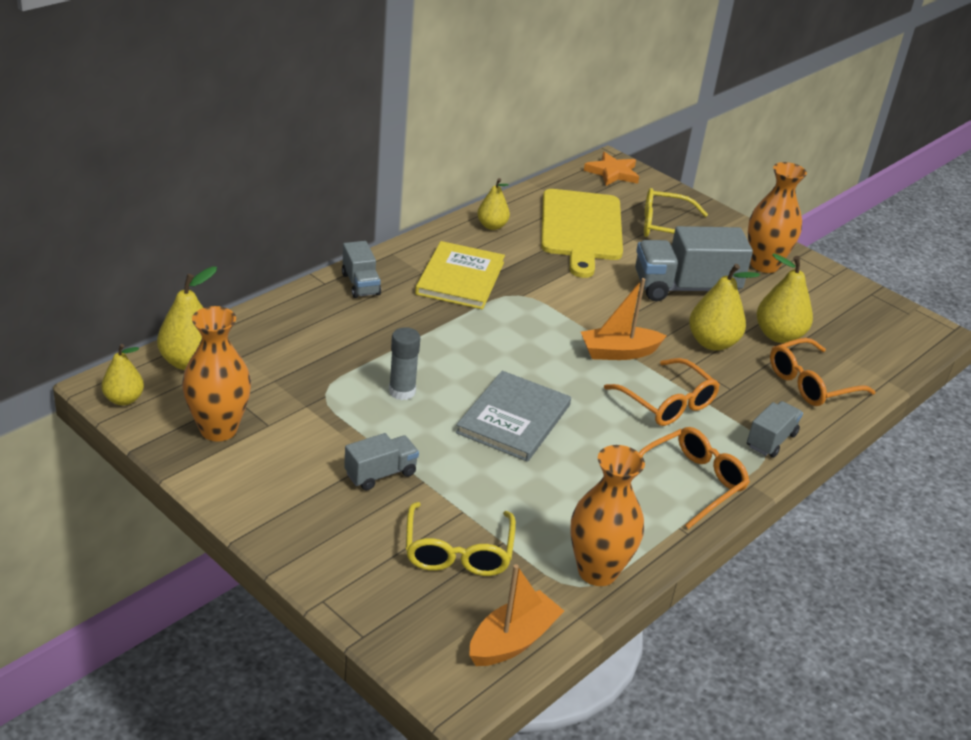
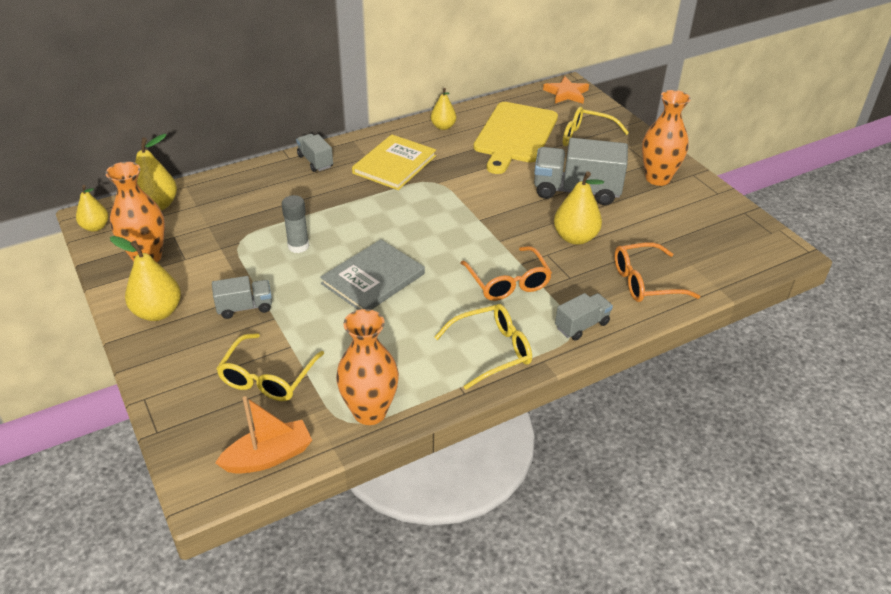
camera: 20 degrees right, 5 degrees up
(360, 284) = (315, 161): grey truck -> grey truck turned 150 degrees clockwise
(619, 352) = (490, 236): orange boat -> none
(692, 482) = (492, 351): orange glasses -> yellow glasses
(778, 335) = (638, 238): yellow pear -> yellow pear (157, 312)

